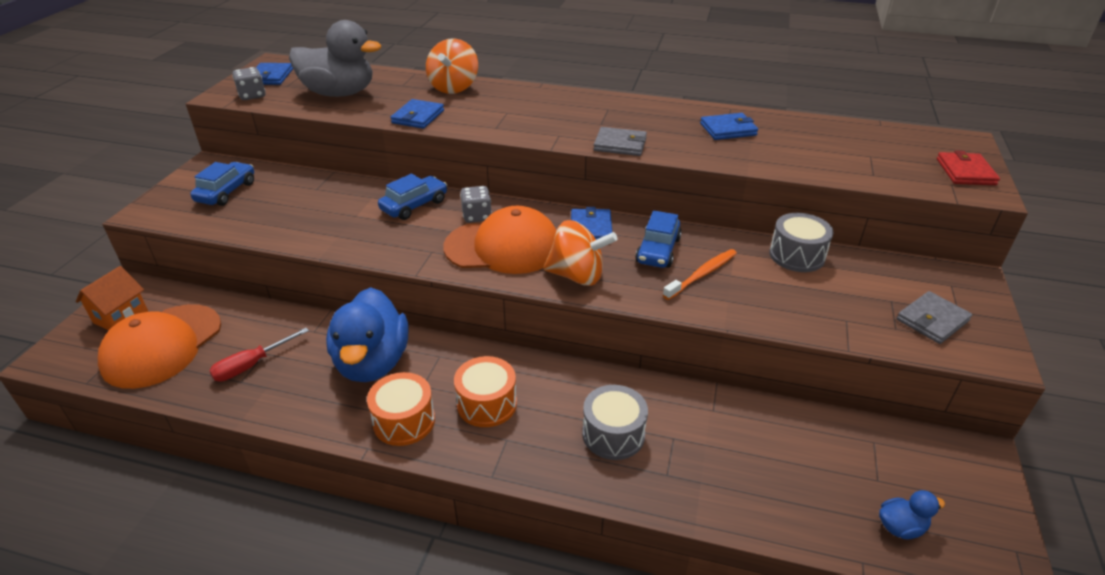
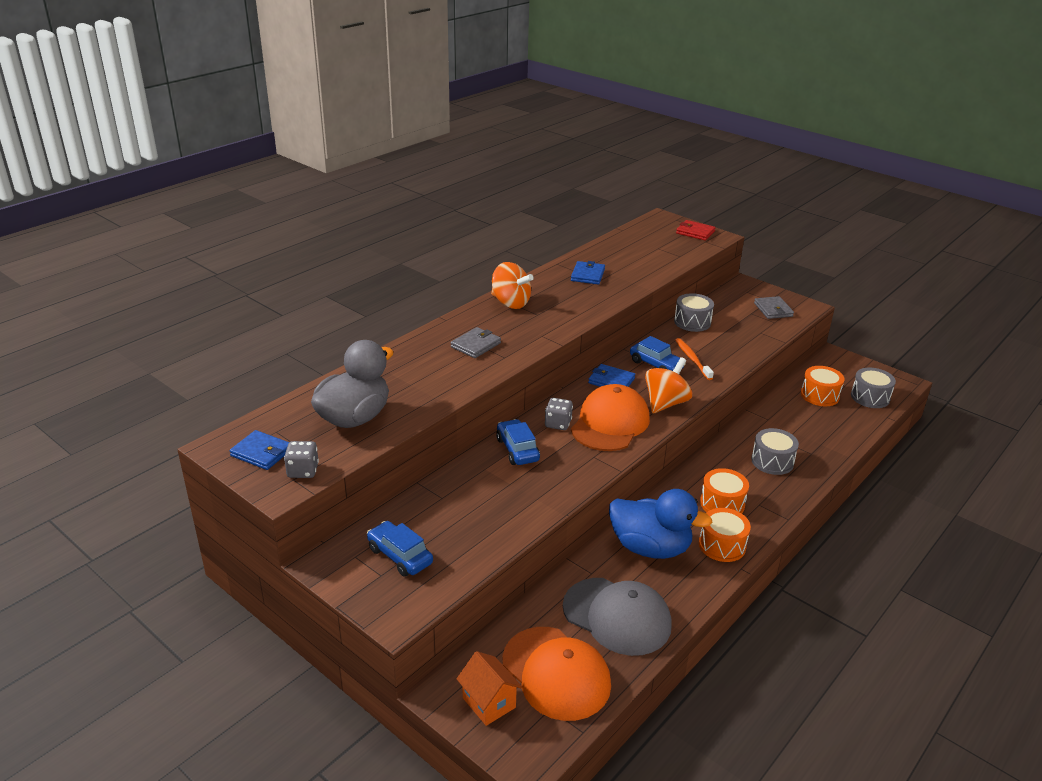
camera: 65 degrees left, 5 degrees down
(252, 365) = (617, 616): red screwdriver -> grey cap
(418, 117) = (450, 387): blue wallet -> none
(454, 87) = (406, 357): orange spinning top -> orange spinning top (510, 303)
(620, 144) = (577, 317): grey wallet -> grey wallet (475, 345)
(836, 457) = (820, 395): none -> orange drum
(900, 527) = (870, 397): blue duck -> grey drum

